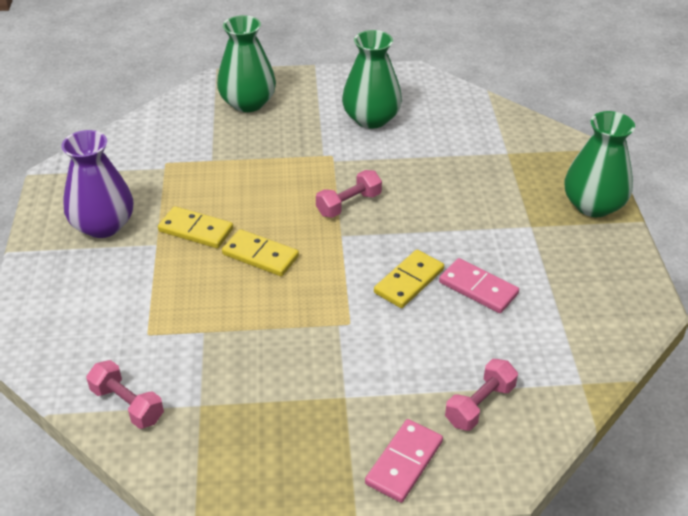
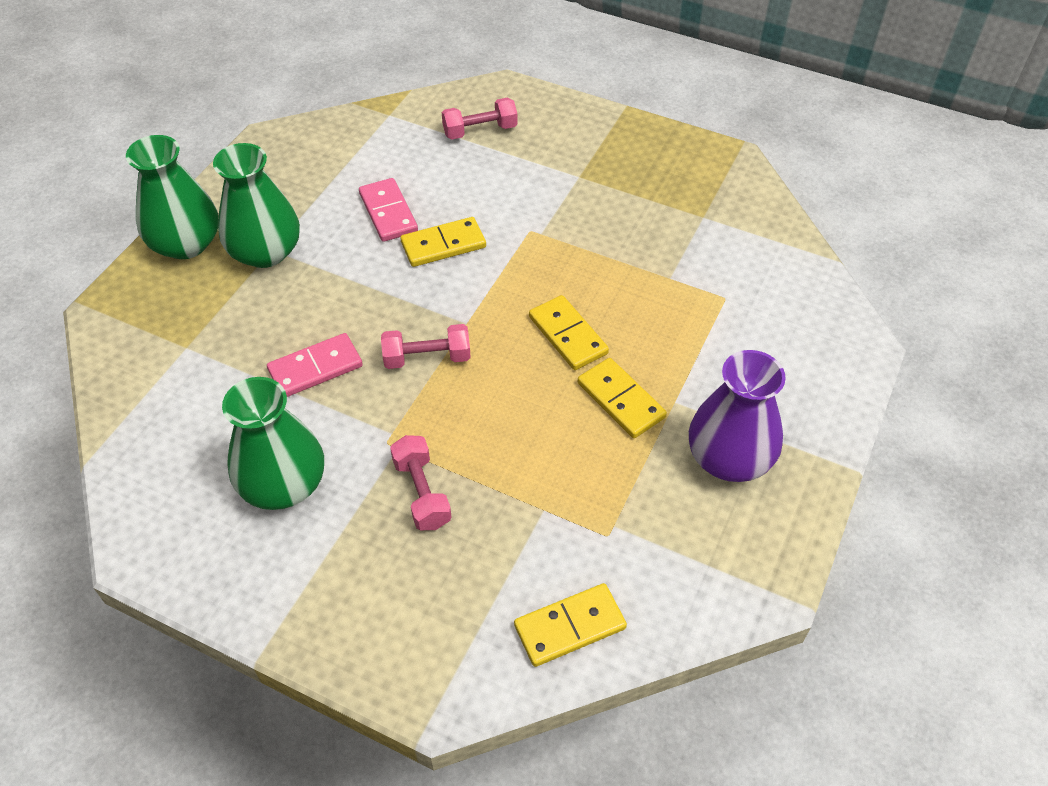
camera: 150 degrees left, 10 degrees up
(127, 404) = (767, 241): pink dumbbell -> pink dumbbell (422, 493)
(165, 122) = (570, 627): none -> yellow domino
(248, 103) = (424, 610): green vase -> green vase (265, 252)
(404, 462) = (569, 119): pink domino -> pink domino (315, 368)

